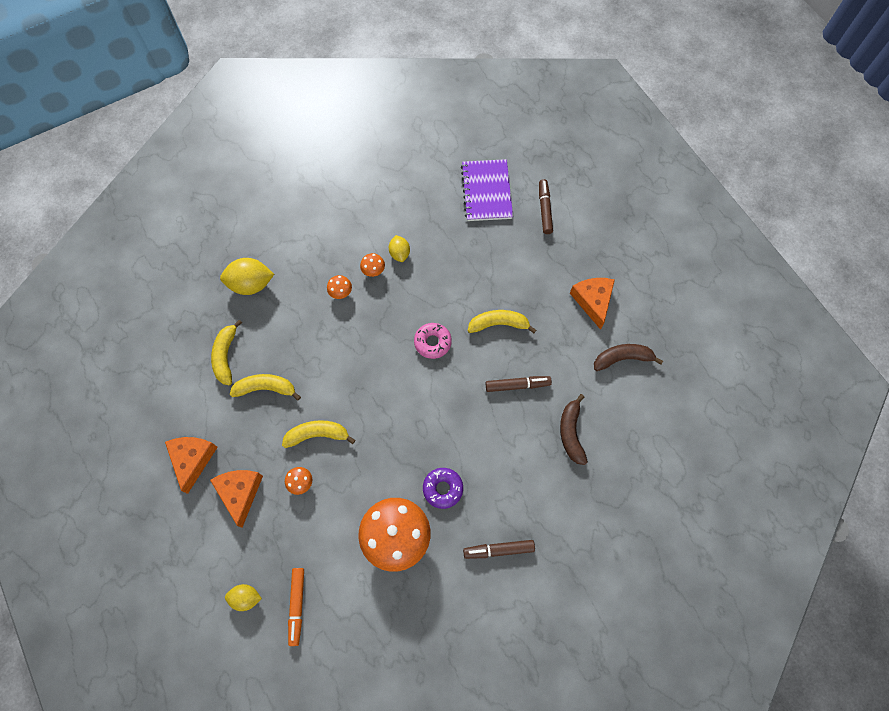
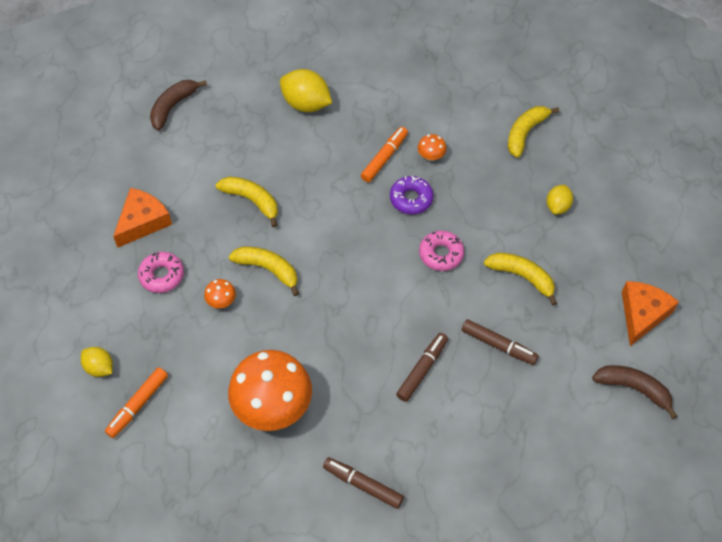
camera: 35 degrees right, 10 degrees down
(226, 356) = (237, 152): yellow banana -> yellow banana (525, 133)
(240, 493) = (162, 275): orange cheese -> pink donut
(341, 292) = (384, 158): orange mushroom -> orange marker
(399, 253) = (469, 155): yellow lemon -> yellow lemon (557, 206)
(443, 489) = (350, 392): purple donut -> purple donut (411, 199)
(487, 191) = (603, 147): purple notebook -> none
(544, 209) = (654, 197): brown marker -> brown marker (422, 369)
(571, 432) = (522, 425): brown banana -> brown banana (173, 106)

